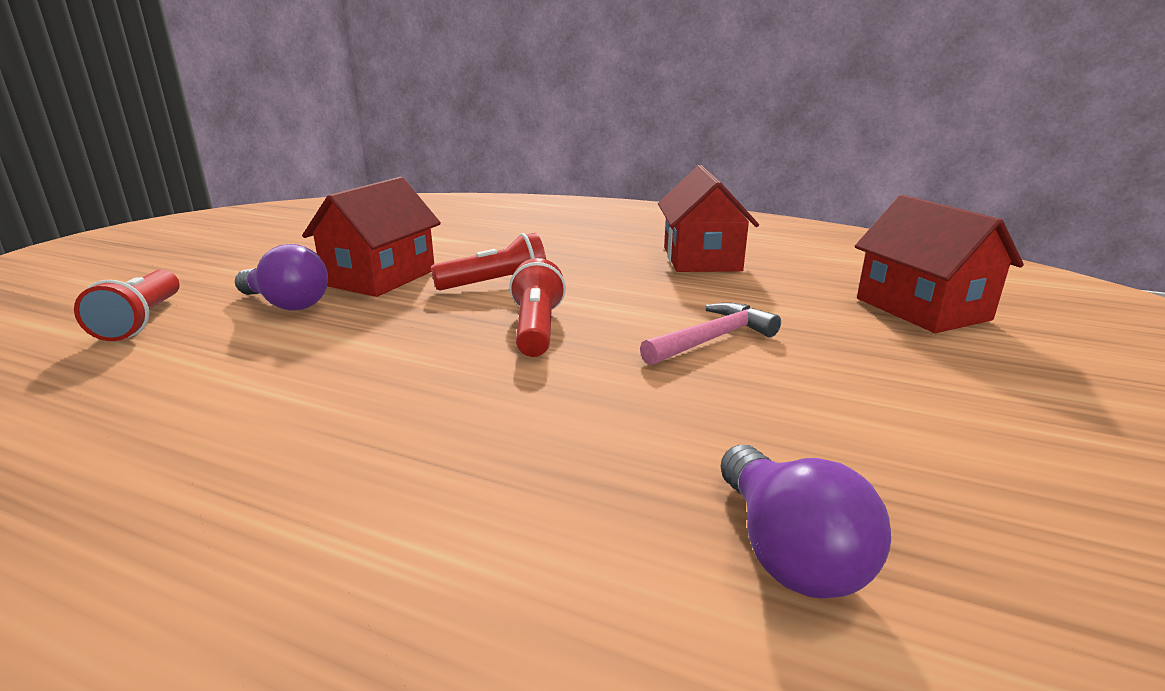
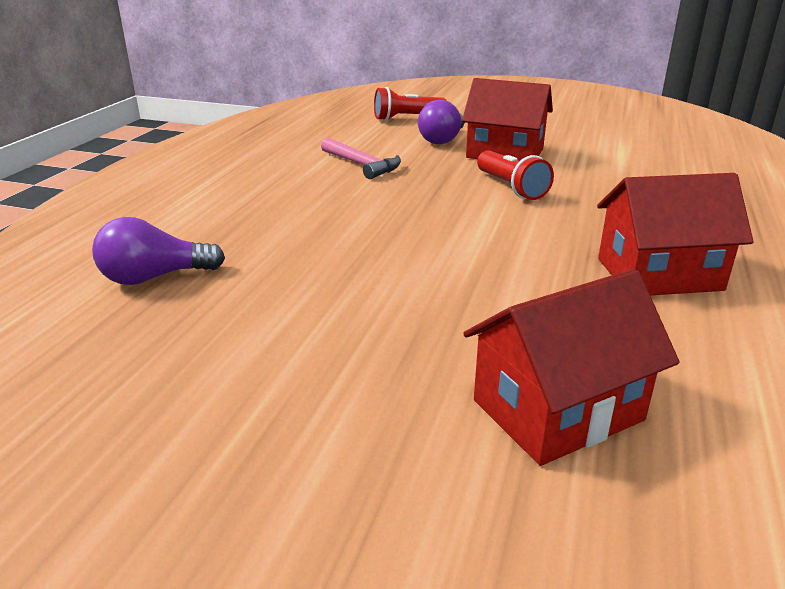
camera: 85 degrees right, 5 degrees up
(536, 329) = (424, 207): red flashlight -> none
(712, 339) = (422, 270): pink hammer -> pink hammer (362, 165)

